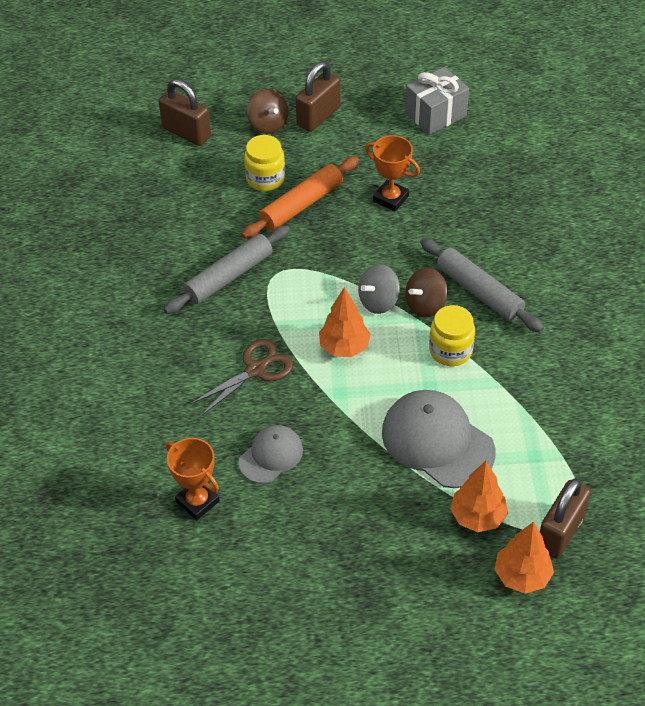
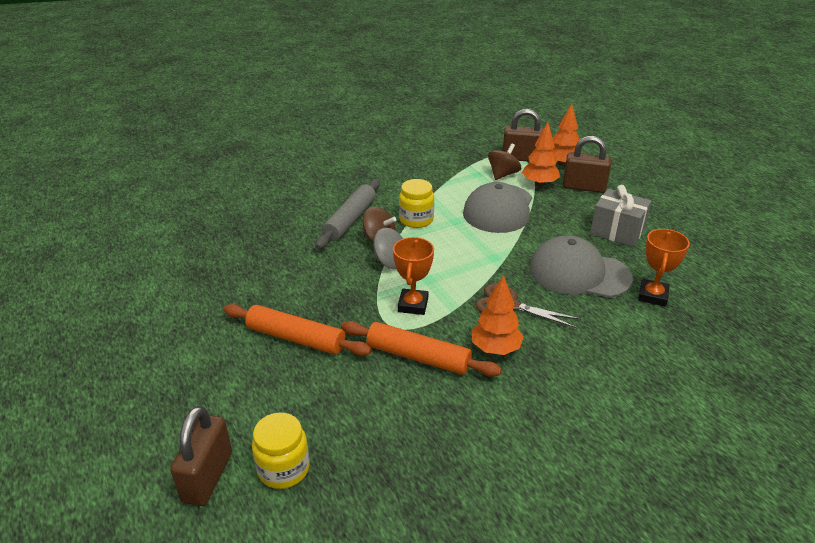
camera: 115 degrees left, 15 degrees down
(229, 276) = (418, 357): grey rolling pin -> orange rolling pin
(265, 179) = (268, 376): yellow jar -> yellow jar (283, 469)
(268, 124) = (174, 404): brown spinning top -> brown spinning top (503, 174)
(271, 455) = (579, 273): grey cap -> grey cap, size x1.73
(318, 116) = (151, 366): brown padlock -> brown padlock (584, 187)
(344, 347) = (450, 267): orange tree -> orange tree (495, 349)
(391, 198) = (264, 286): orange trophy -> orange trophy (413, 305)
(436, 114) = (133, 287): grey gift -> grey gift (617, 231)

